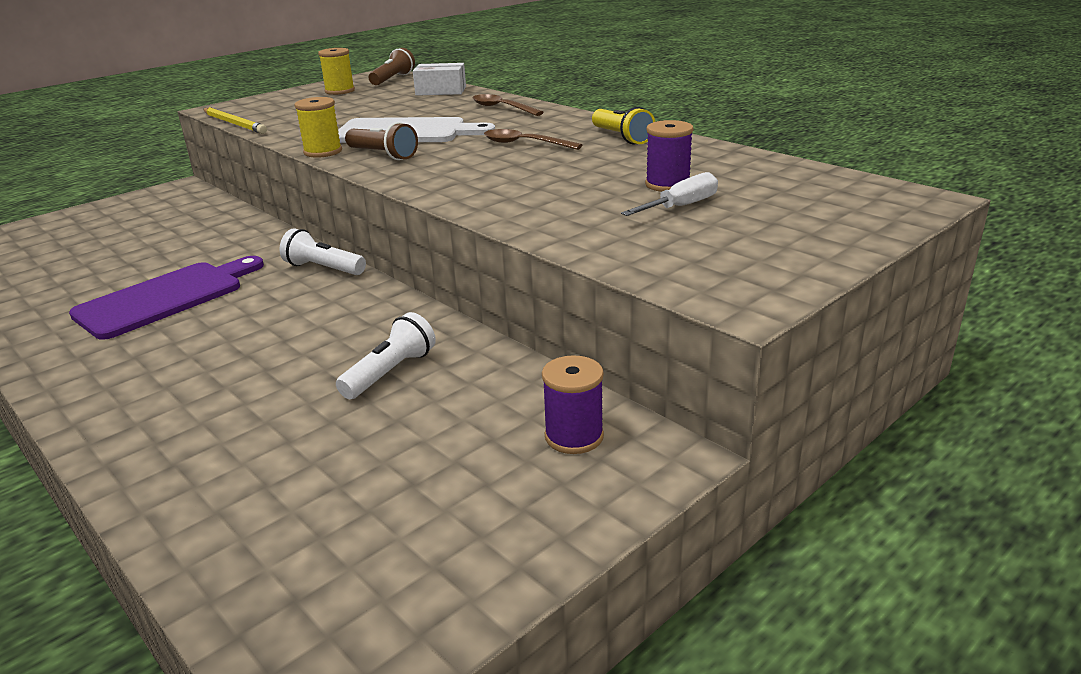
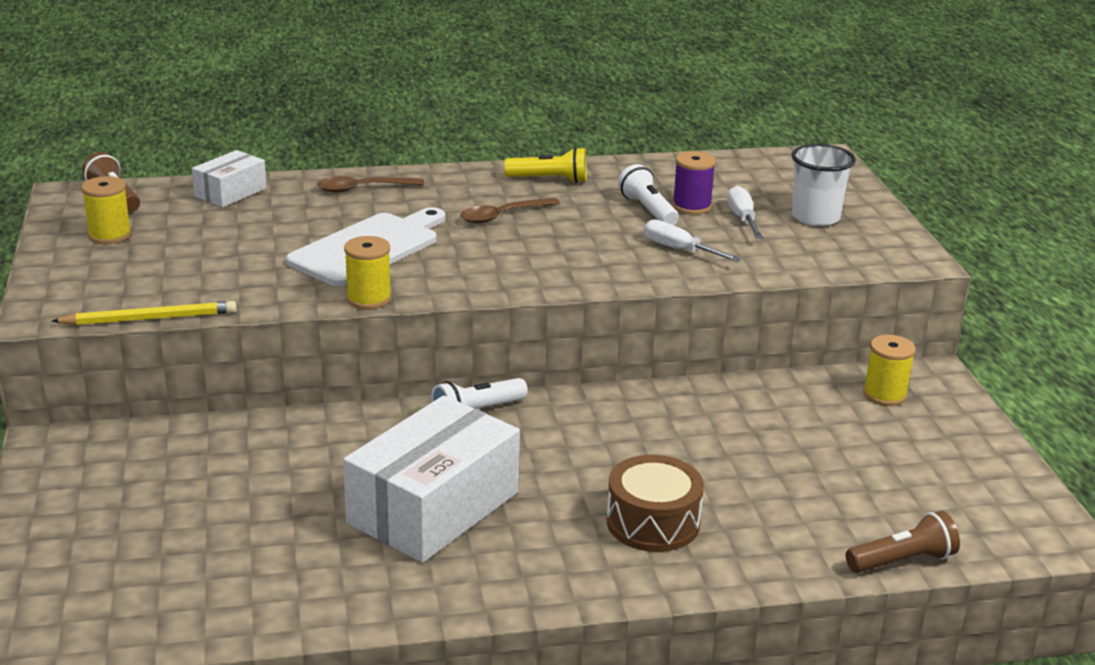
camera: 60 degrees left, 0 degrees up
(166, 298) = (434, 508): purple cutting board -> white box
(193, 385) = (653, 522): none -> brown drum
(383, 155) = (431, 276): brown flashlight -> brown flashlight (902, 561)
(390, 372) = (728, 433): white flashlight -> white flashlight (648, 210)
(561, 203) = (679, 250): none -> white screwdriver
(574, 436) = (884, 394): purple spool -> yellow spool
(752, 231) = (815, 217): none -> white cup

